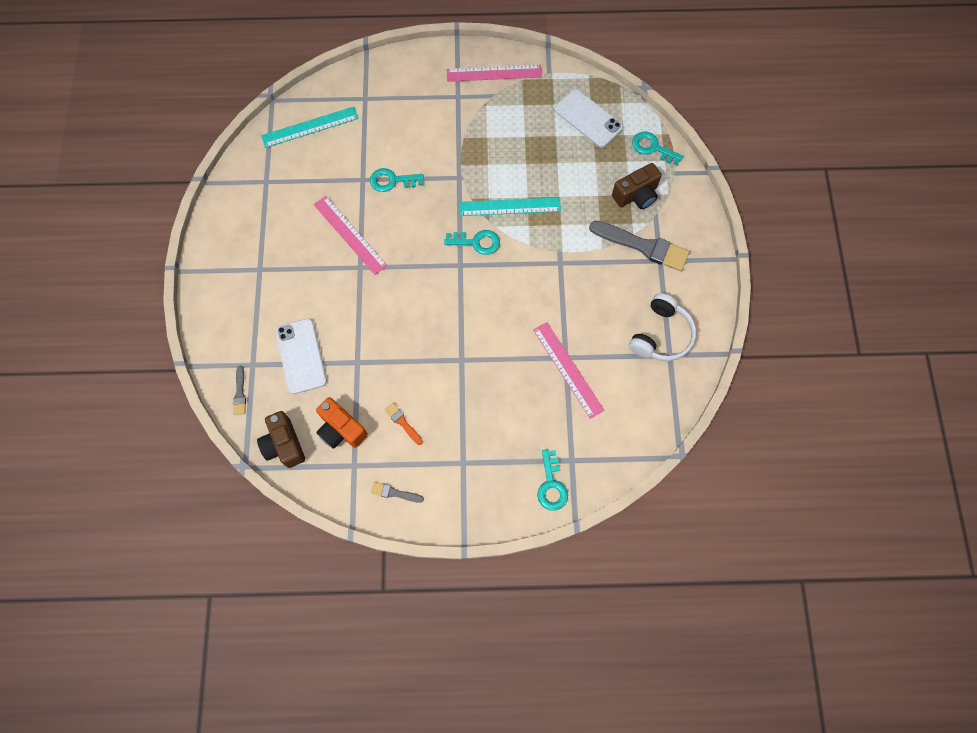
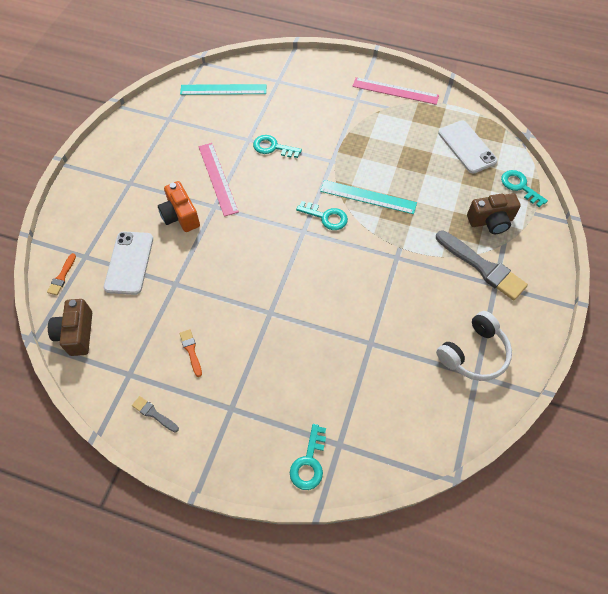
camera: 20 degrees right, 10 degrees down
(240, 393) = (62, 276): grey brush -> orange brush
(341, 429) = (133, 338): orange camera -> orange camera (180, 216)
(568, 369) = (368, 355): pink ruler -> none

